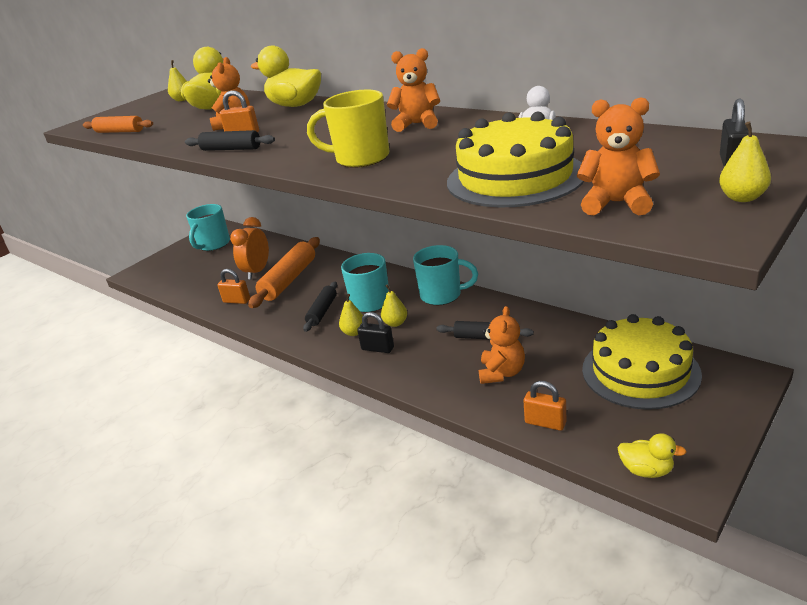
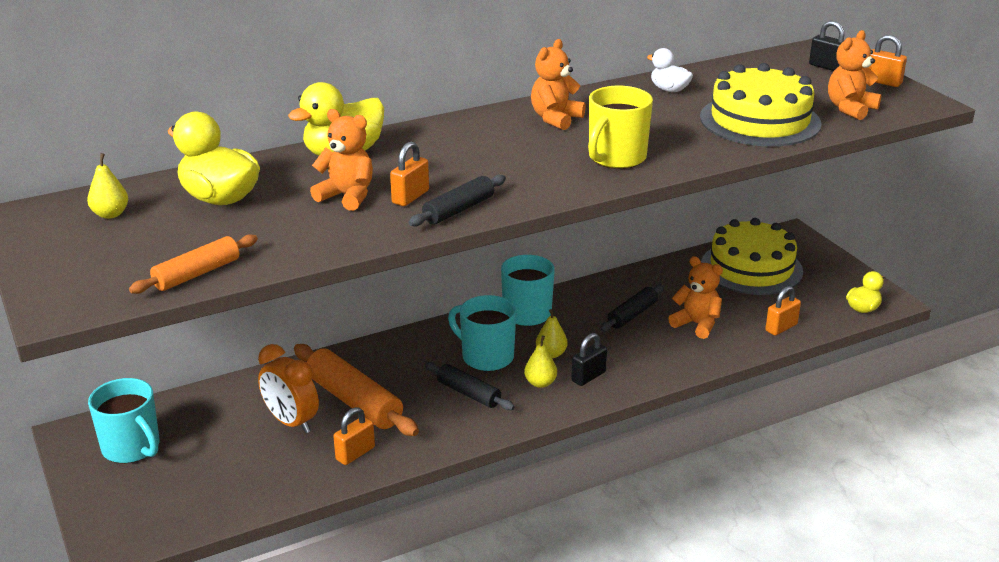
camera: 70 degrees left, 0 degrees up
(742, 198) = (882, 82): yellow pear -> orange padlock

